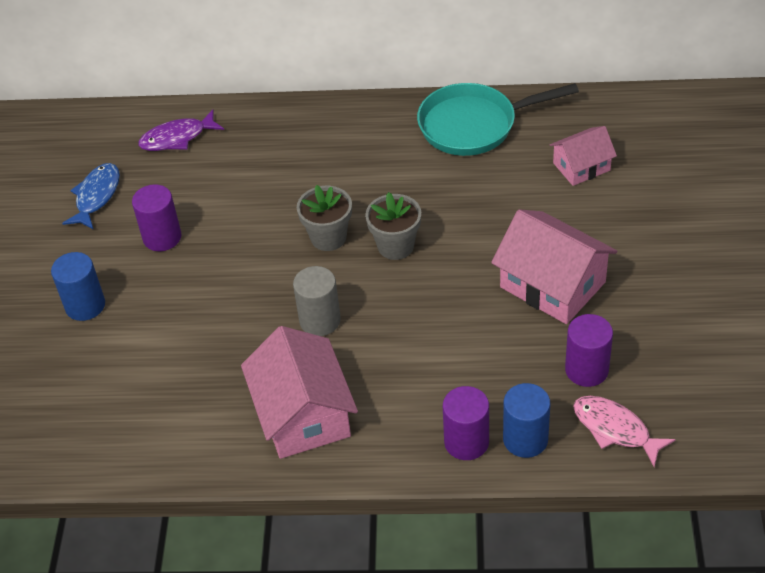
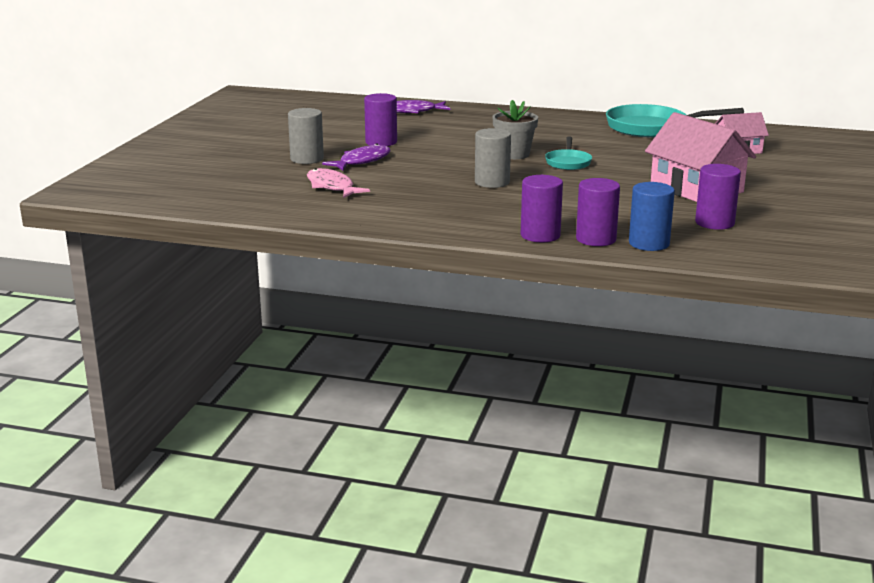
camera: 10 degrees right, 25 degrees down
(85, 305) = (307, 159): blue cylinder -> grey cylinder
(96, 196) = (339, 124): blue fish -> none
(153, 297) = (362, 161): none -> purple fish
(303, 414) = (460, 214): pink house -> none
(395, 246) = (568, 162): grey flower pot -> turquoise pan
(404, 447) = (540, 235): none -> purple cylinder
(615, 429) = (732, 248): pink fish -> pink fish (332, 187)

